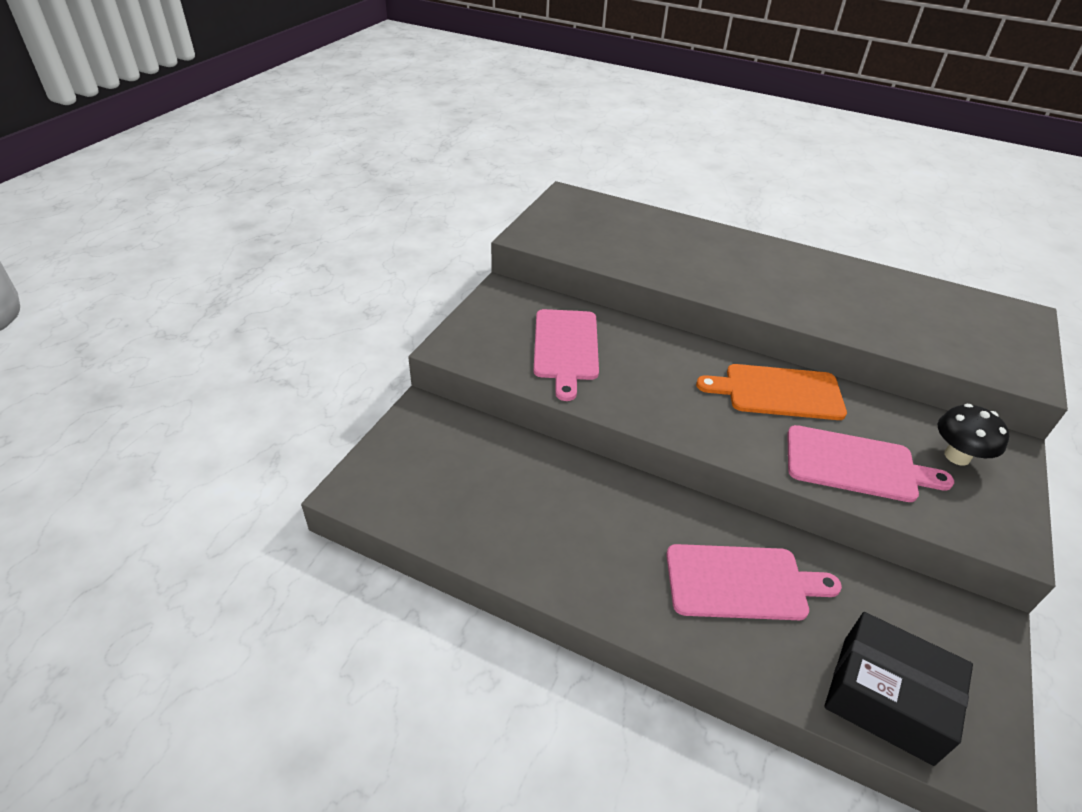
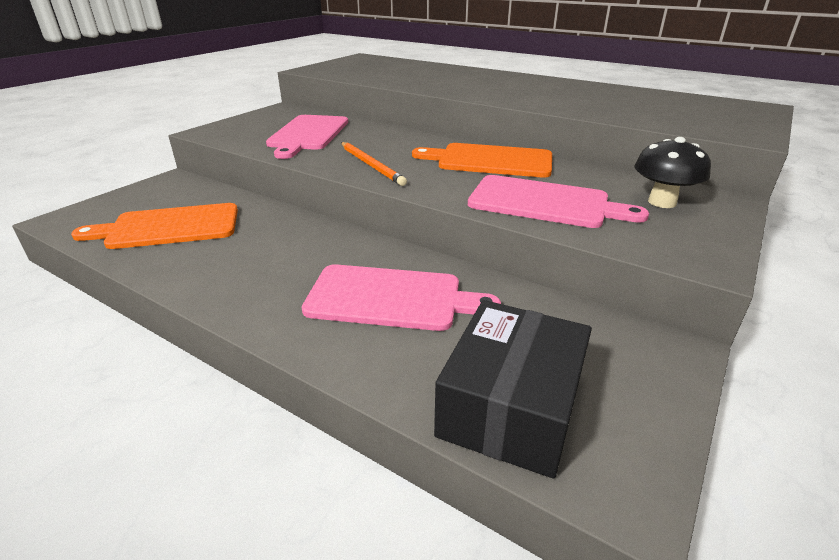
camera: 10 degrees right, 10 degrees down
(473, 495) = (169, 227): none -> orange cutting board
(665, 408) = (371, 165): none -> orange pencil
(886, 698) = (510, 406): black box -> black box turned 75 degrees clockwise

